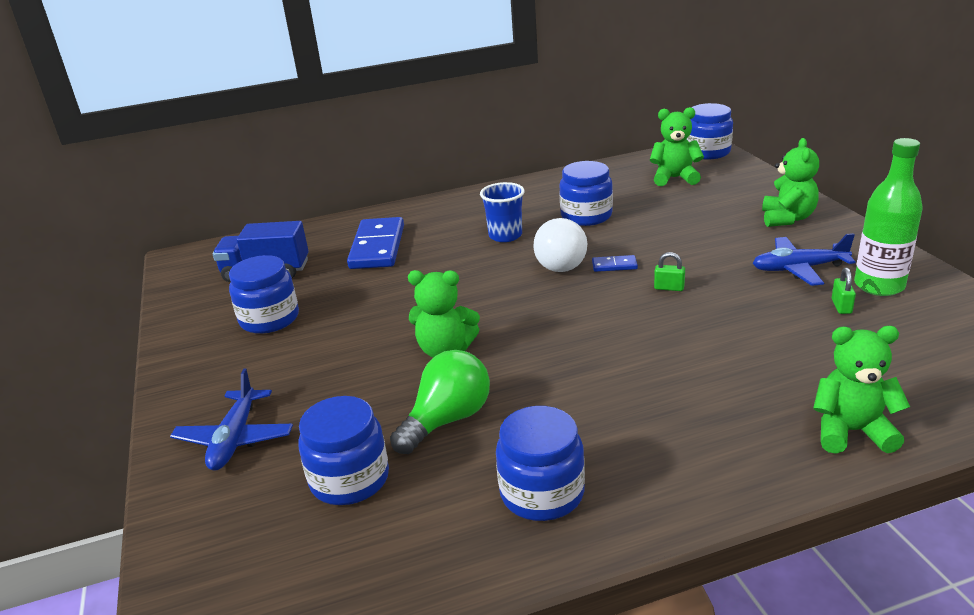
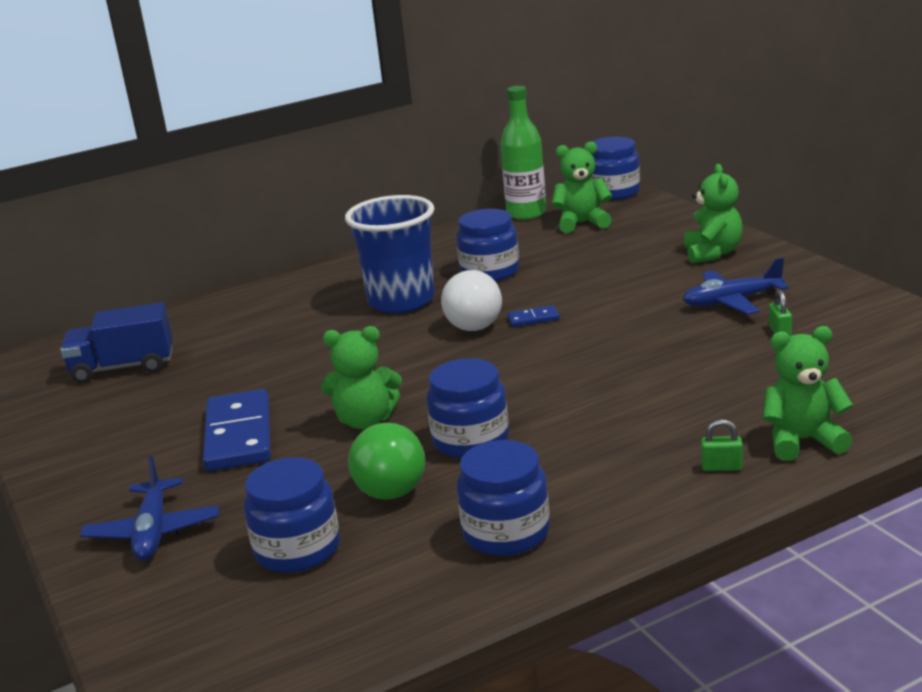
camera: 10 degrees left, 5 degrees down
(269, 319) = (147, 414): blue jar -> blue jar (471, 440)
(377, 247) = (252, 328): blue domino -> blue domino (239, 435)
(447, 420) = (388, 484): green light bulb -> green light bulb turned 135 degrees clockwise
(505, 235) = (401, 301): blue cup -> blue cup, size x1.71
(669, 288) = (597, 334): green padlock -> green padlock (721, 467)
(879, 286) = (815, 309): green bottle -> green bottle (526, 213)

